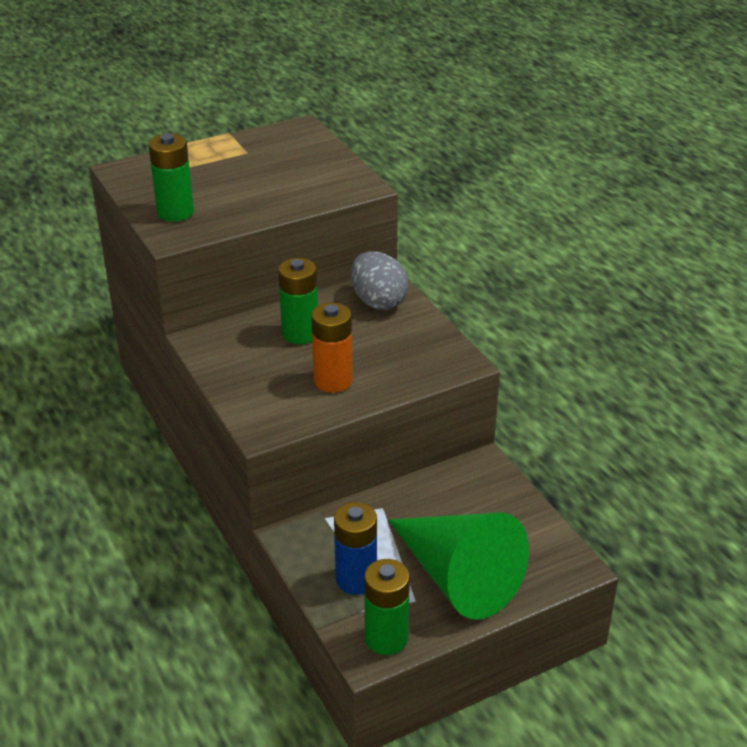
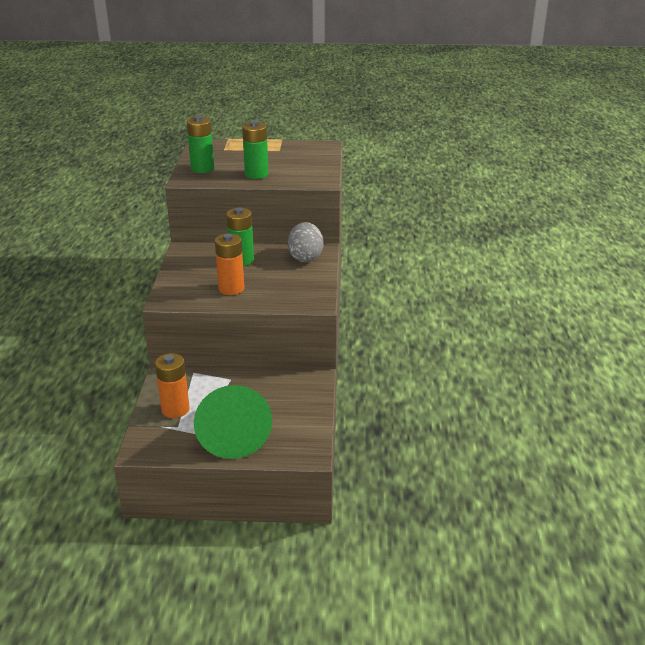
camera: 30 degrees right, 5 degrees down
(356, 579) = (175, 409): blue battery -> orange battery
(386, 638) = (158, 445): green battery -> green battery (256, 174)

